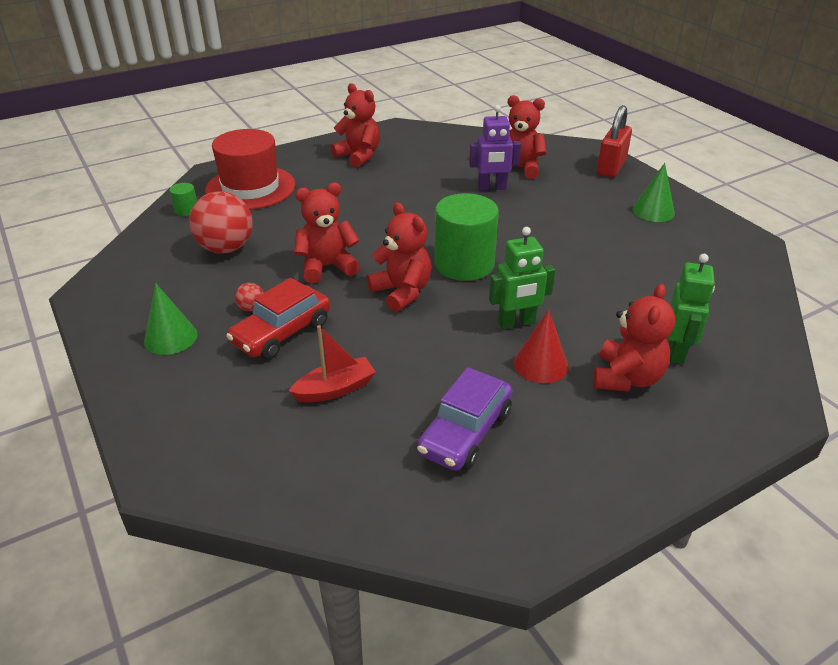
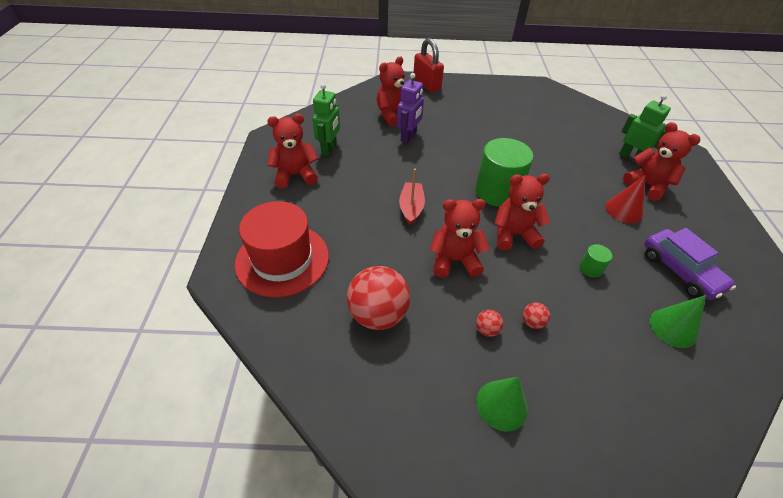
camera: 60 degrees left, 10 degrees up
(186, 210) = (281, 321): green cylinder -> green cylinder (590, 268)
(282, 333) = (532, 322): red car -> red ball
(327, 267) = (454, 260): red teddy bear -> red teddy bear turned 75 degrees clockwise
(335, 389) = (616, 317): red boat -> red boat (411, 208)
(516, 323) = (577, 200): green robot -> green robot (329, 148)
(653, 211) = (489, 96): green cone -> green cone (673, 328)

